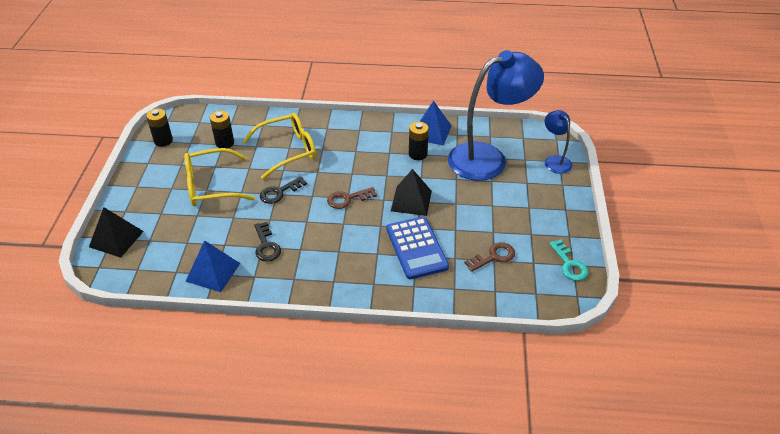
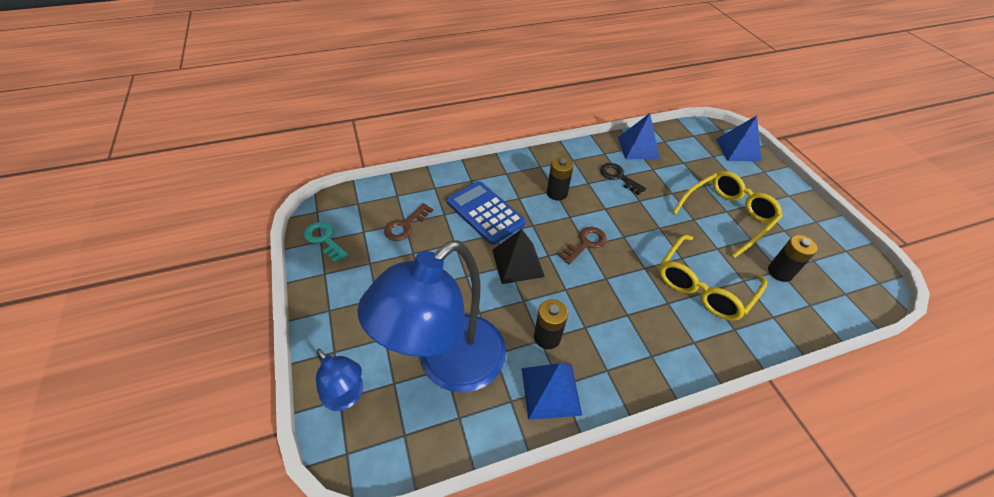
camera: 155 degrees right, 5 degrees up
(116, 239) = (738, 149): black pyramid -> blue pyramid
(163, 141) = (841, 252): black battery -> black battery (557, 193)
(279, 192) = (658, 229): black key -> none

